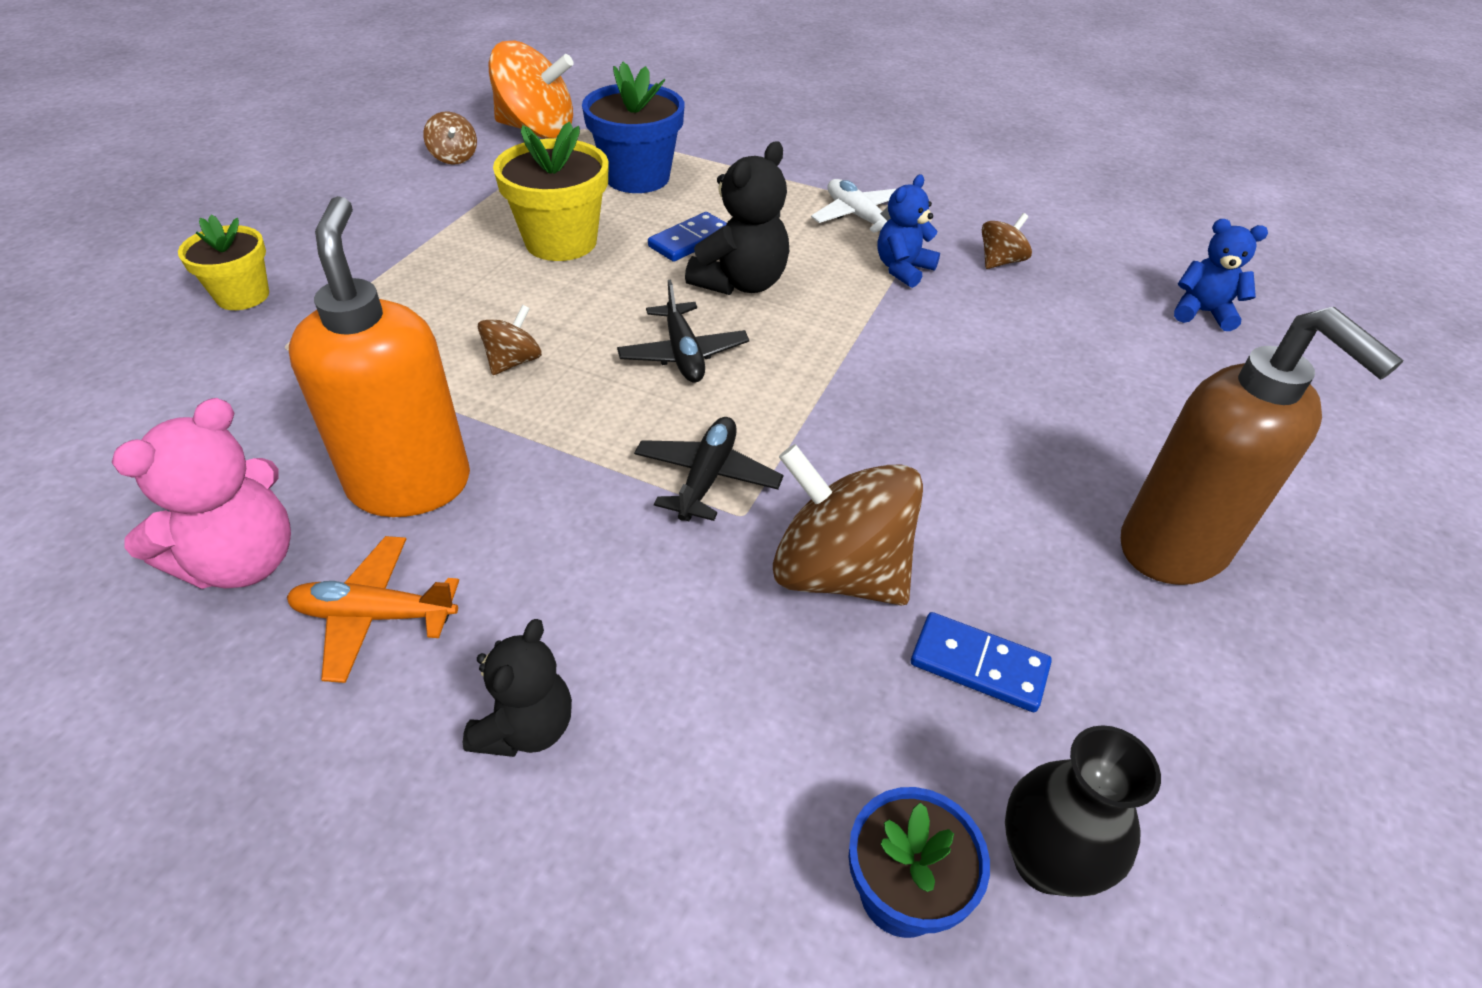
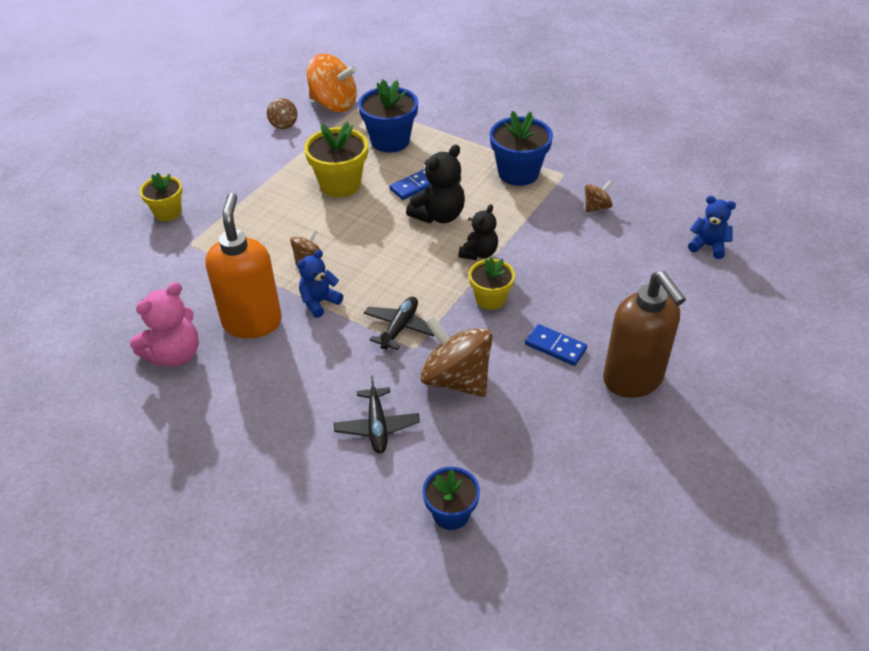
camera: 10 degrees right, 0 degrees up
(375, 615) = (234, 384): orange plane -> none
(526, 727) = (299, 437): black teddy bear -> black teddy bear (479, 253)
(683, 354) = (399, 258): black plane -> black plane (377, 426)
(858, 217) = (518, 173): white plane -> blue flower pot
(865, 416) = (490, 299): none -> yellow flower pot
(903, 269) = (536, 210): blue teddy bear -> blue teddy bear (319, 302)
(978, 665) = (513, 427): blue domino -> blue domino (555, 347)
(1046, 861) = (517, 508): black vase -> none

